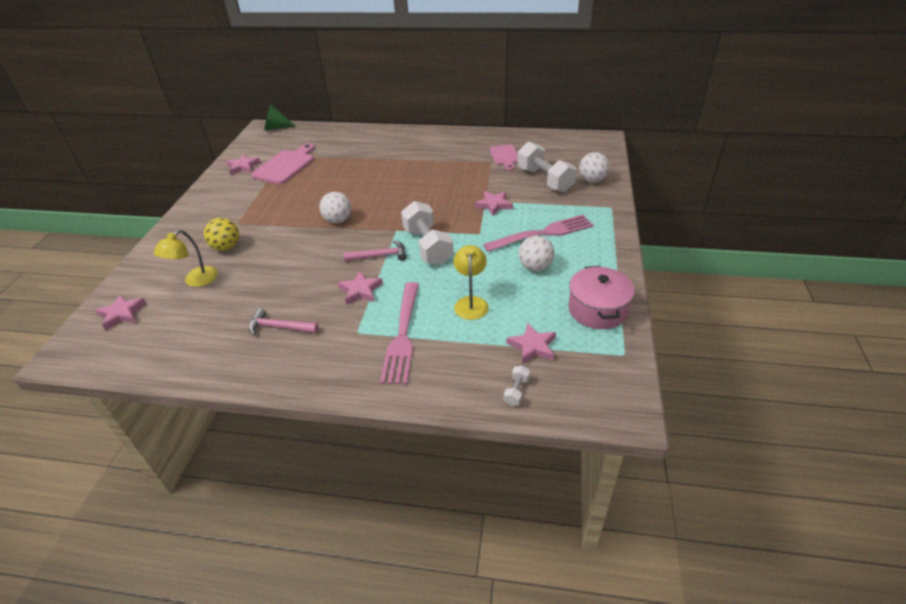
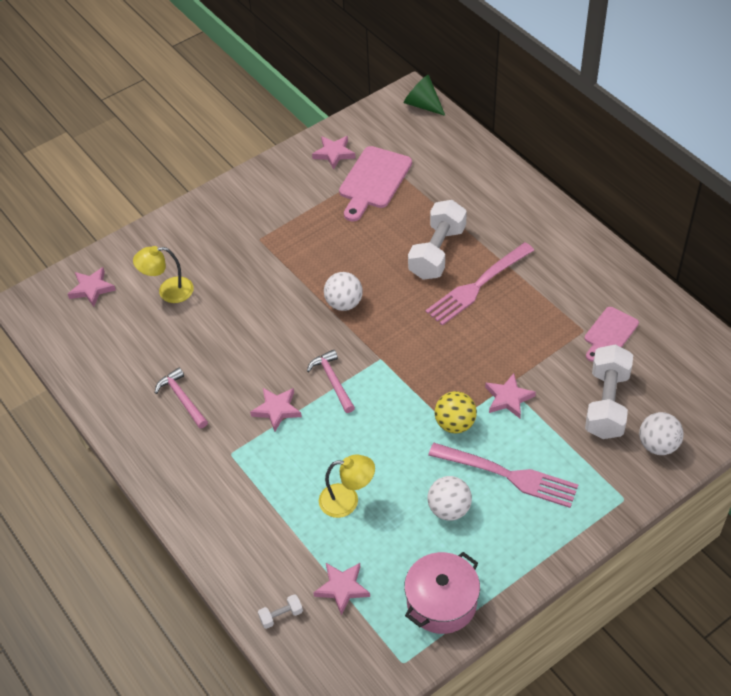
camera: 45 degrees right, 10 degrees up
(226, 247) = (224, 266): yellow ball -> yellow ball (455, 424)
(285, 166) = (373, 181): pink cutting board -> pink cutting board turned 135 degrees clockwise
(380, 256) = (333, 381): pink hammer -> pink hammer turned 150 degrees counterclockwise
(402, 335) = (259, 487): pink fork -> pink fork (477, 286)
(427, 246) = (385, 403): white dumbbell -> white dumbbell (437, 252)
(471, 302) = (347, 500): yellow lamp -> yellow lamp turned 45 degrees clockwise

